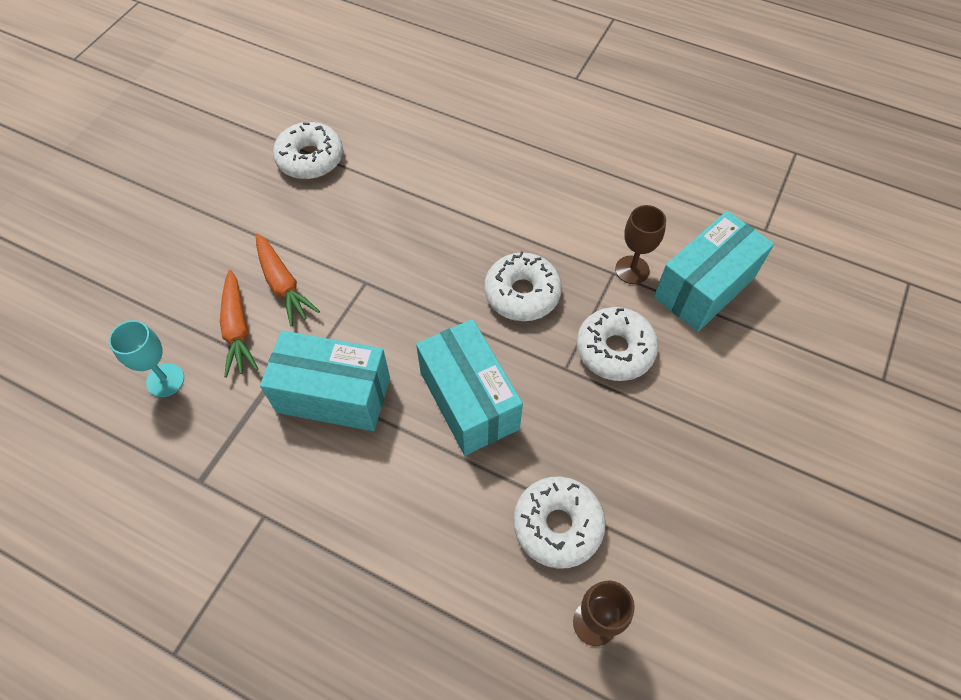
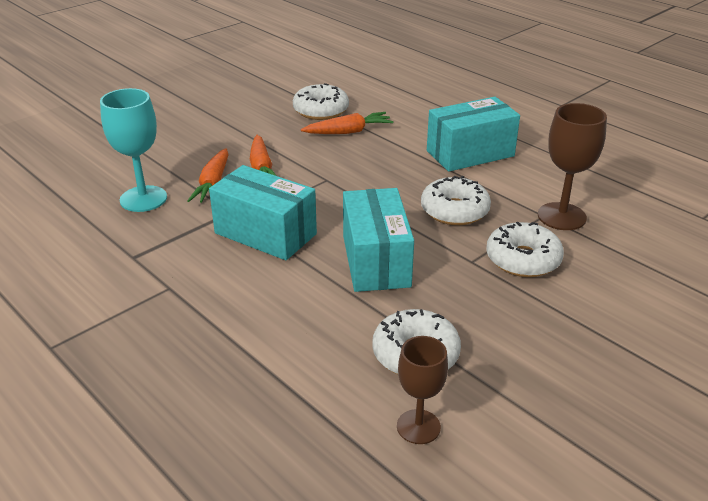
camera: 20 degrees right, 25 degrees down
(165, 380) = (143, 199): turquoise goblet -> turquoise goblet, size x1.51
(358, 189) = (348, 132): none -> orange carrot
(632, 270) = (561, 216): brown goblet -> brown goblet, size x1.51
(704, 287) = (627, 239): turquoise box -> turquoise box (470, 153)

